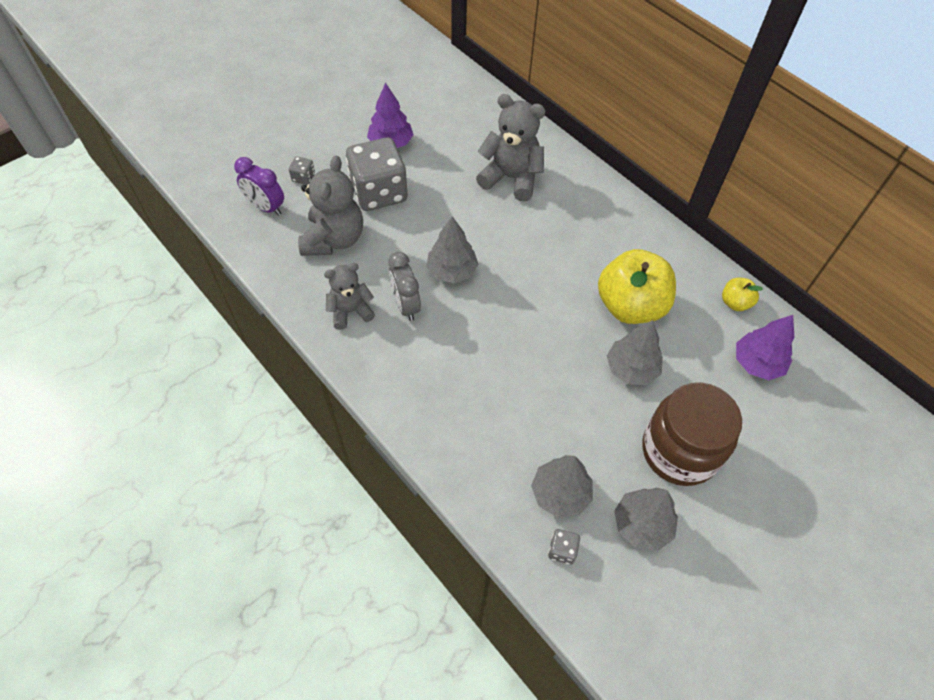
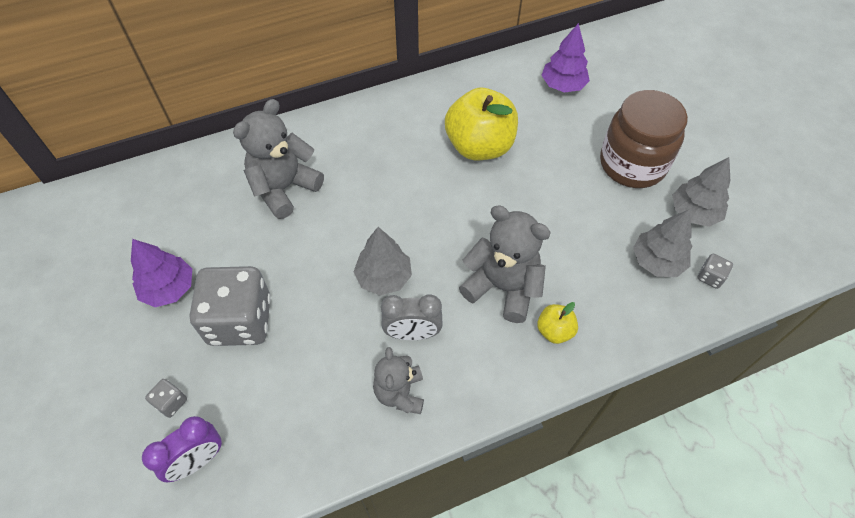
camera: 70 degrees left, 0 degrees up
(334, 239) = (288, 387): grey teddy bear -> grey teddy bear (503, 287)
(631, 369) = (545, 168): grey tree -> none
(735, 303) = (500, 76): yellow apple -> yellow apple (554, 331)

